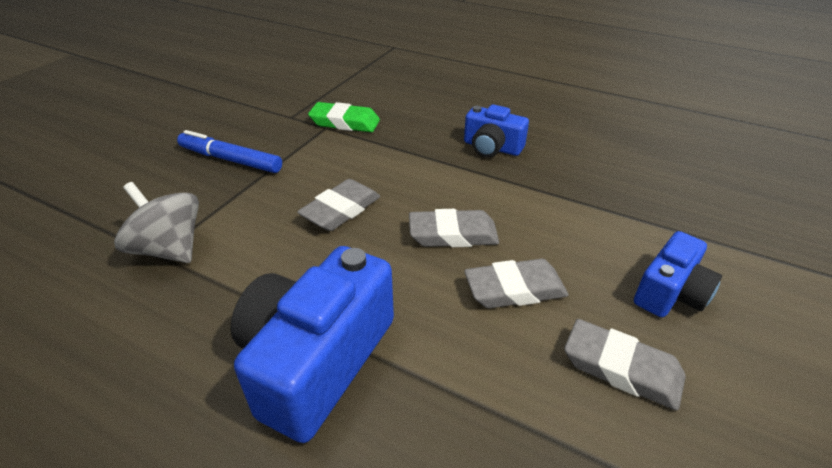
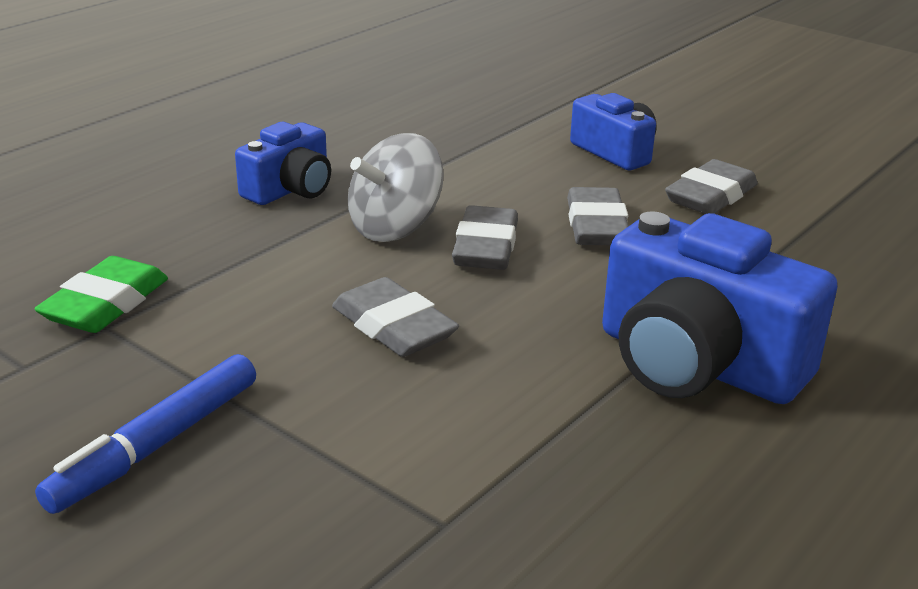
camera: 80 degrees left, 10 degrees down
(169, 249) = (436, 508): grey spinning top -> grey spinning top (395, 228)

